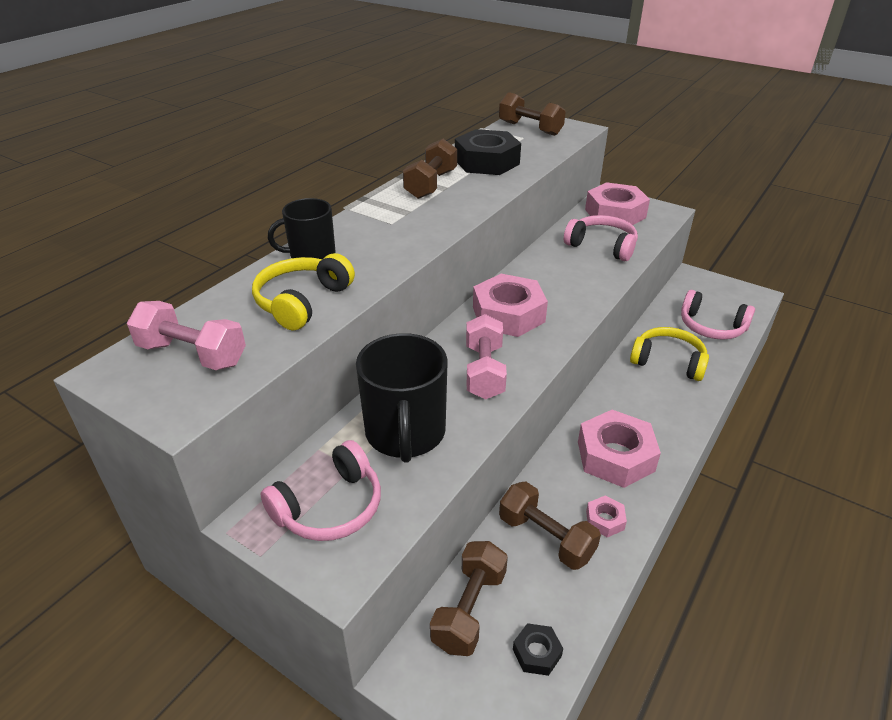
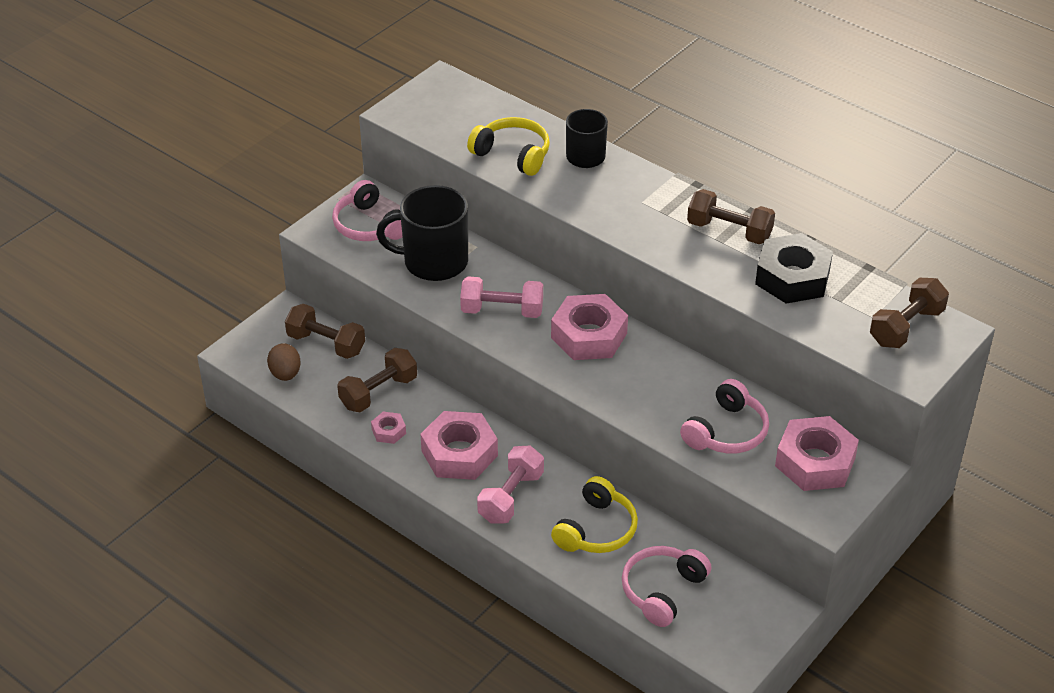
camera: 95 degrees right, 5 degrees up
(192, 354) = (454, 110): pink dumbbell -> pink dumbbell (511, 497)
(537, 653) = (285, 374): black nut -> brown egg

